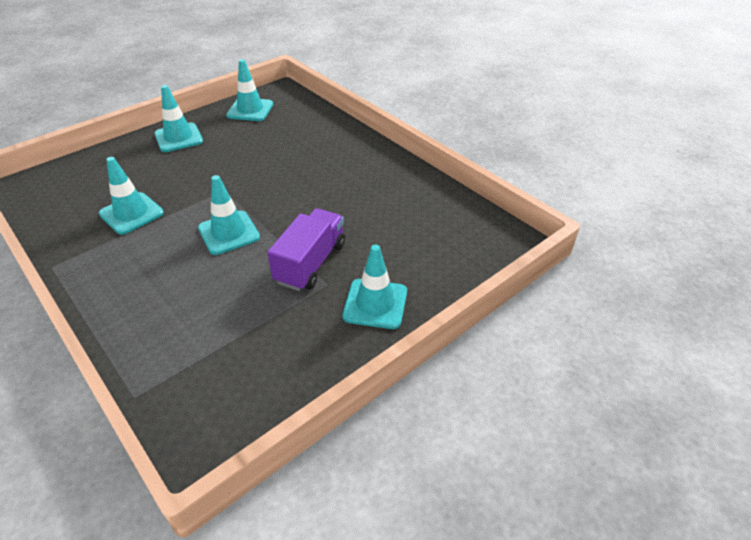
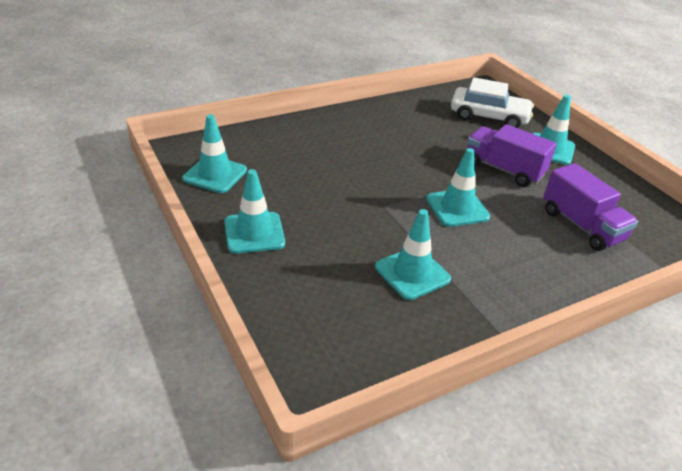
camera: 80 degrees left, 5 degrees down
(212, 326) = (581, 225): none -> purple truck
(433, 248) = (489, 116): none -> white car

